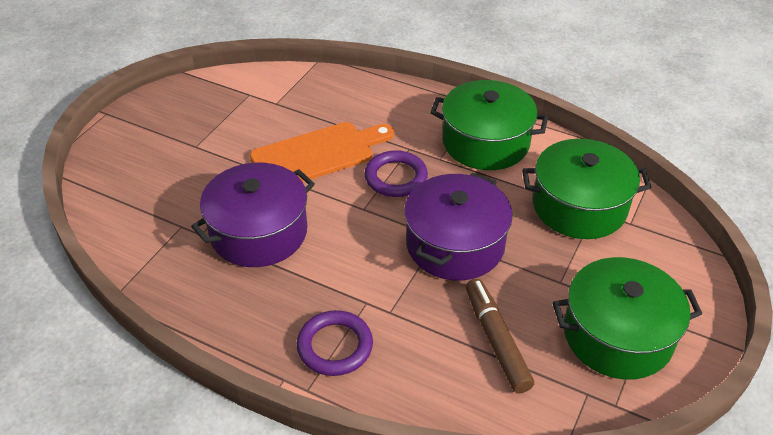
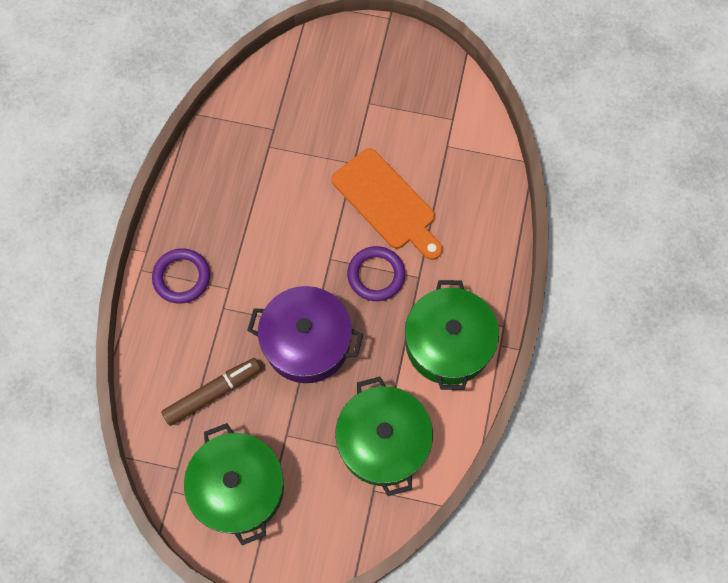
camera: 75 degrees right, 25 degrees up
(259, 232) = (281, 187): purple pot -> none

